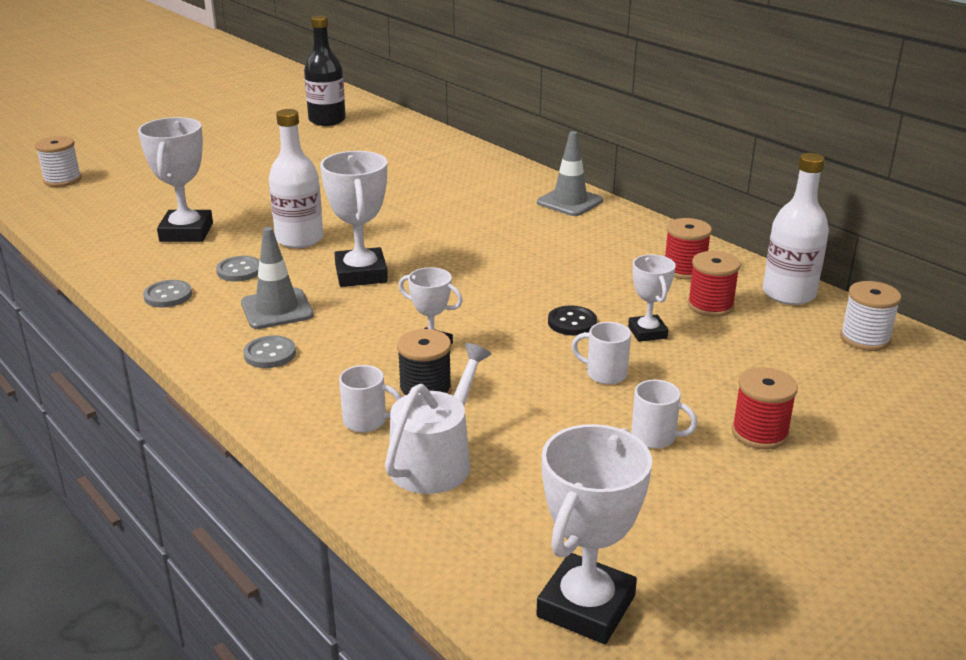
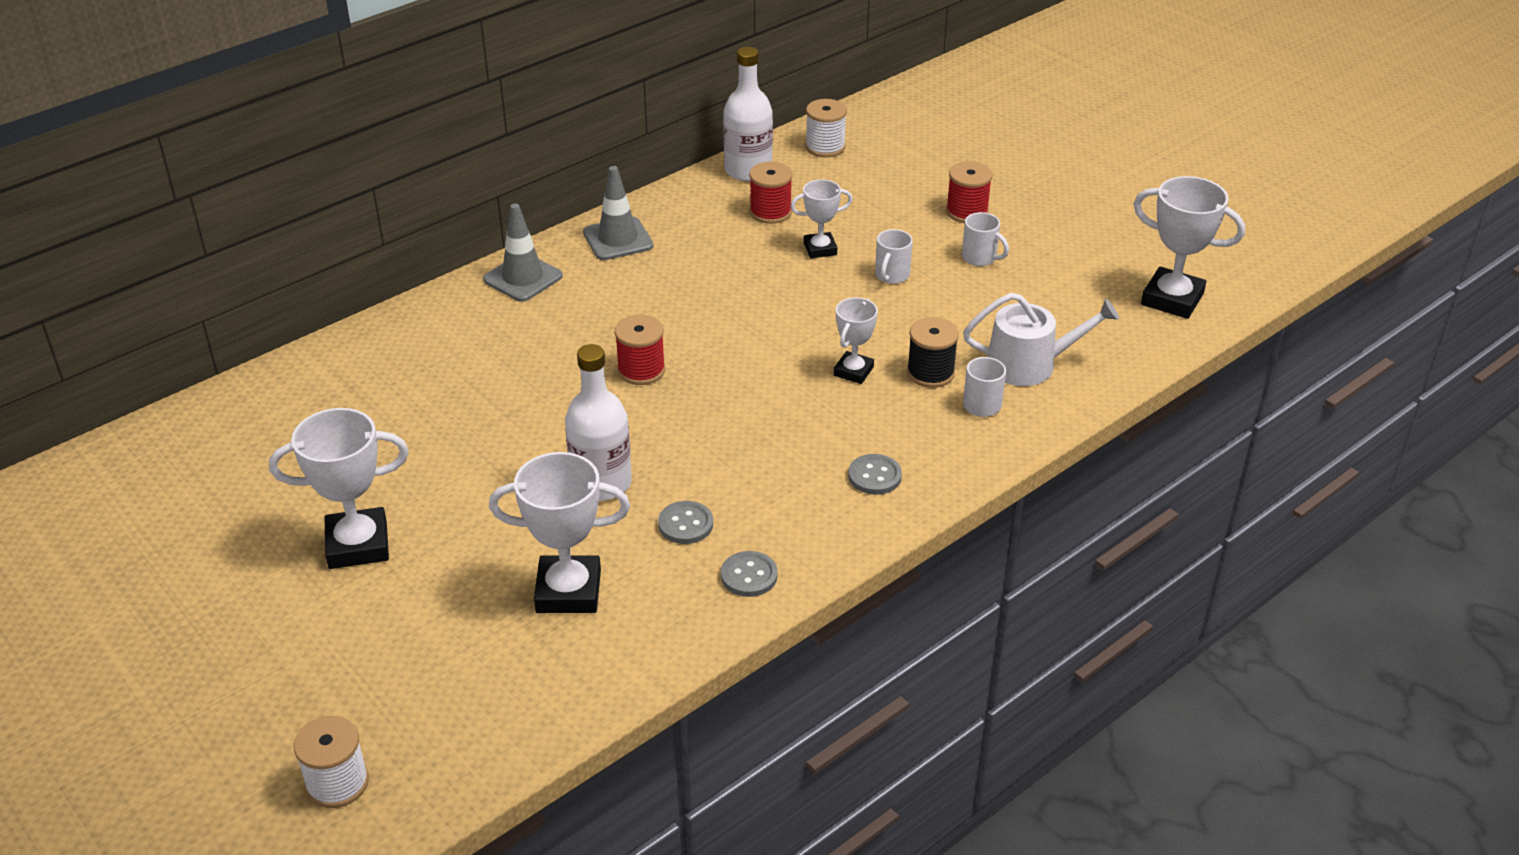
camera: 90 degrees left, 10 degrees up
(277, 309) = (781, 482): grey traffic cone -> grey traffic cone (618, 239)
(327, 120) = (150, 498): black bottle -> none
(361, 274) = (698, 426): white trophy -> white trophy (358, 545)
(436, 460) = (1030, 364): white watering can -> white watering can turned 150 degrees clockwise
(572, 322) = (804, 288): black button -> none
(655, 437) = (980, 258): white mug -> white mug turned 105 degrees clockwise
(684, 269) = (698, 219): red spool -> red spool (641, 370)

